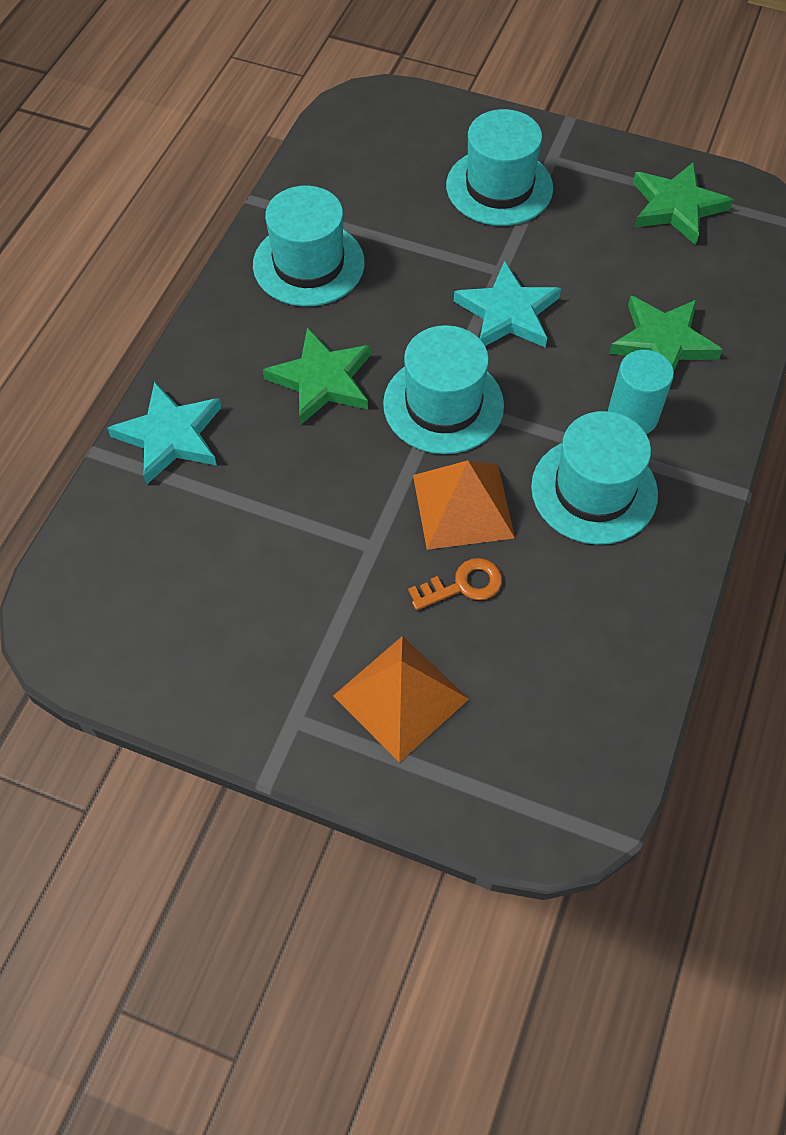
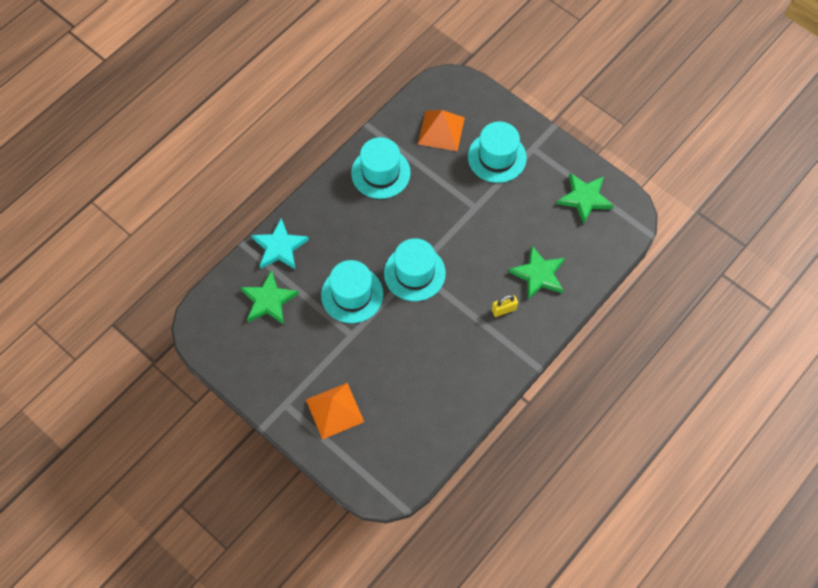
camera: 20 degrees right, 5 degrees up
(322, 380) = (362, 241): green star -> green star (268, 300)
(463, 506) = (401, 329): orange pyramid -> orange pyramid (441, 130)
(463, 585) = (384, 368): orange key -> none
(507, 313) = (468, 233): turquoise star -> none
(594, 490) = (466, 342): turquoise hat -> turquoise hat (352, 294)
(632, 416) = (504, 309): turquoise cylinder -> yellow padlock

